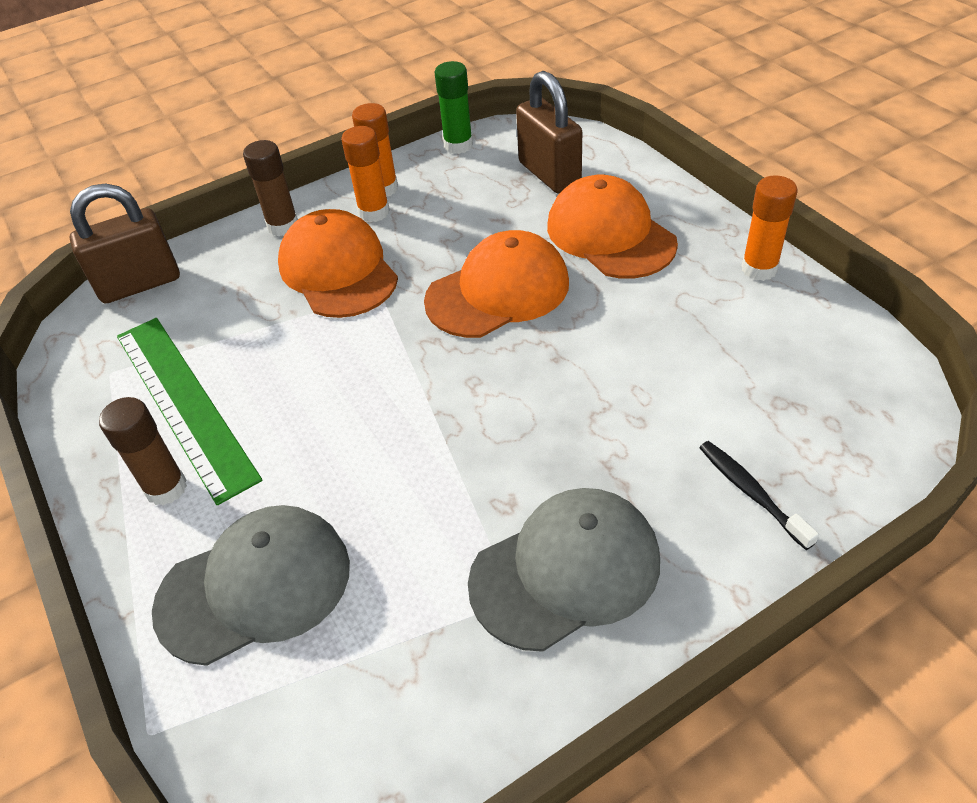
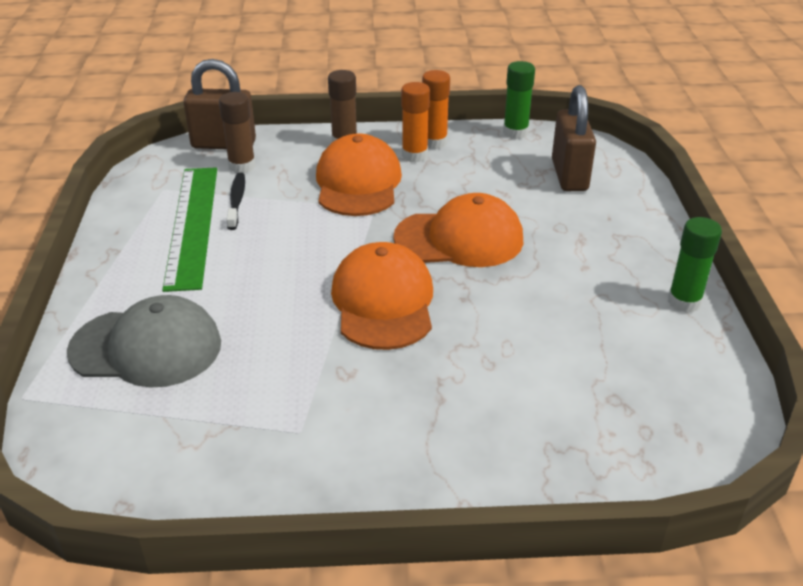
camera: 25 degrees right, 10 degrees down
(166, 488) = (141, 269): brown glue stick -> brown glue stick (242, 166)
(565, 571) = (350, 432): grey cap -> none
(610, 234) = (580, 233): orange cap -> orange cap (383, 302)
(750, 492) = (533, 447): black toothbrush -> black toothbrush (237, 201)
(759, 269) = (684, 302): orange glue stick -> green glue stick

